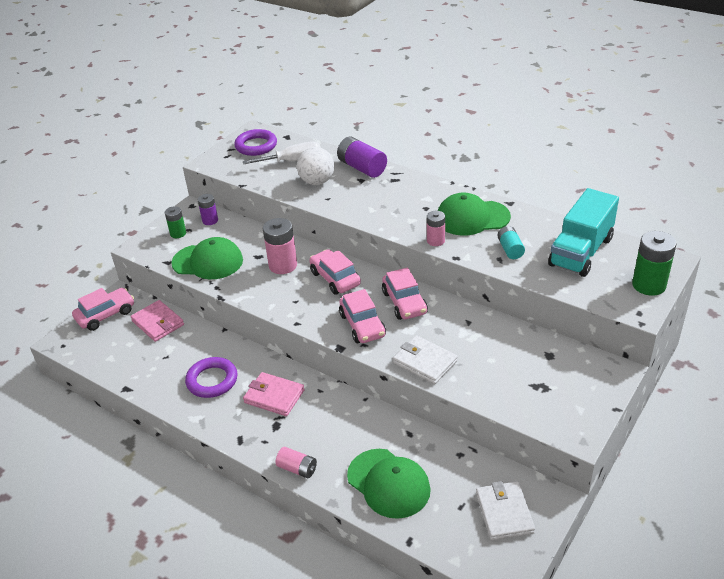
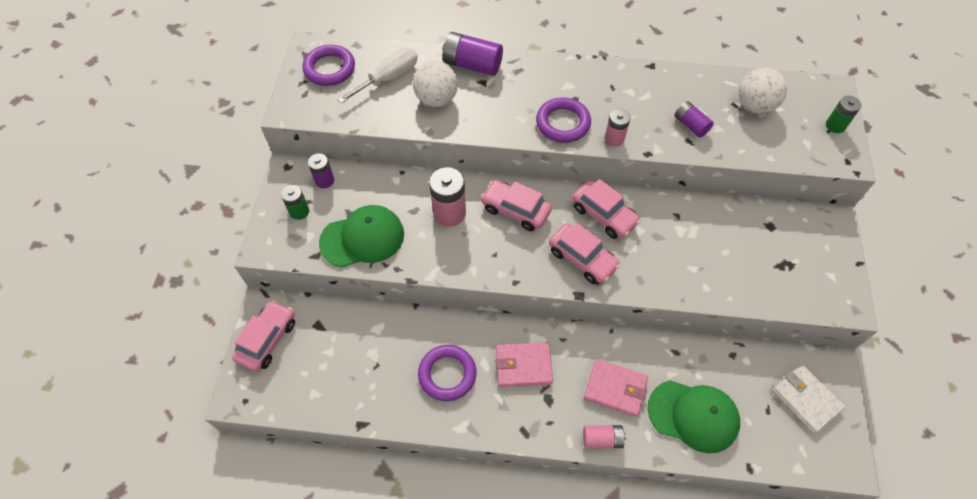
camera: 30 degrees left, 20 degrees up
(158, 323) = (336, 326): pink wallet -> pink wallet (615, 388)
(402, 220) = (563, 123): none -> purple ring
(425, 362) = (669, 279): white wallet -> none
(472, 218) = (629, 97): green cap -> none
(510, 249) = (691, 125): turquoise battery -> purple battery
(581, 252) = (754, 106): turquoise truck -> white ball
(649, 285) = (835, 125): green battery -> green battery, size x0.60

